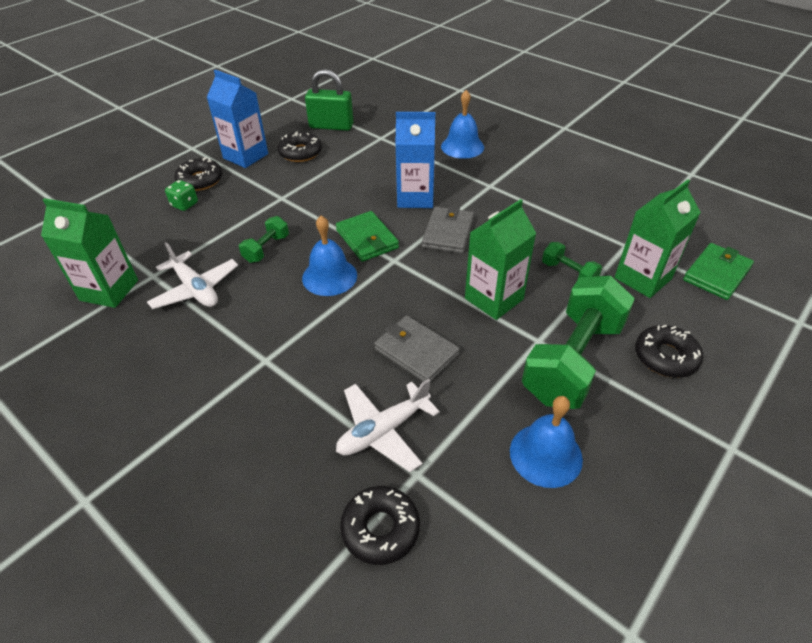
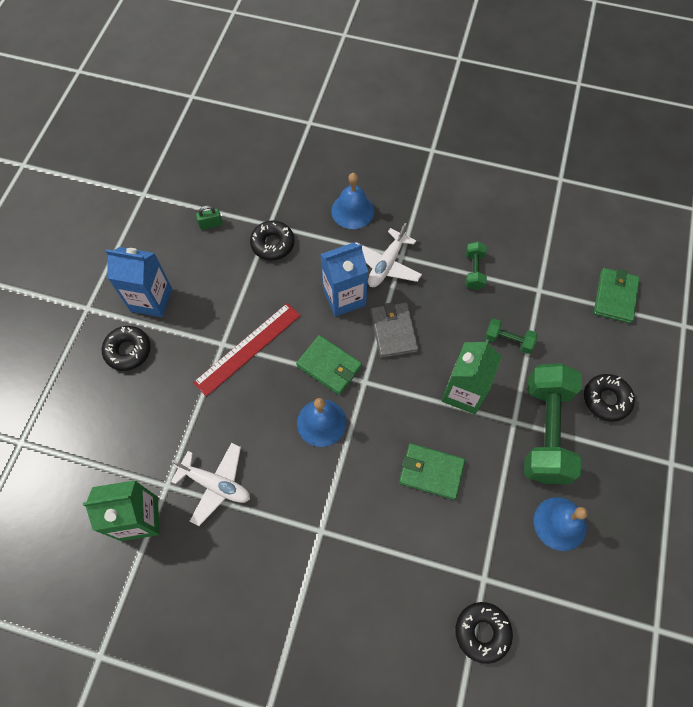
camera: 25 degrees left, 20 degrees up
(184, 204) = (135, 389): green dice -> none
(266, 249) = (248, 413): green dumbbell -> green dumbbell (474, 271)
(300, 153) = (203, 275): black donut -> black donut (272, 244)
(301, 207) = (248, 348): none -> red ruler
(331, 126) = (211, 224): green padlock -> green padlock, size x0.50
(383, 431) = (444, 554): white plane -> white plane (386, 264)
(416, 352) = (431, 472): grey wallet -> green wallet
(642, 278) = (564, 323): green carton -> none

